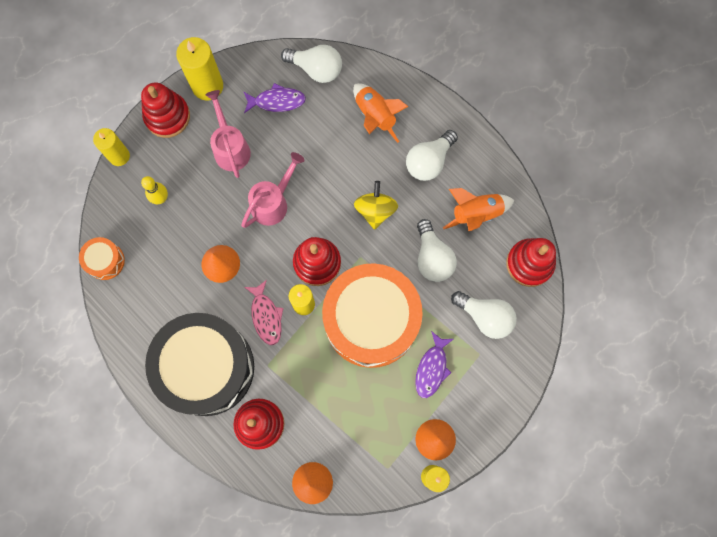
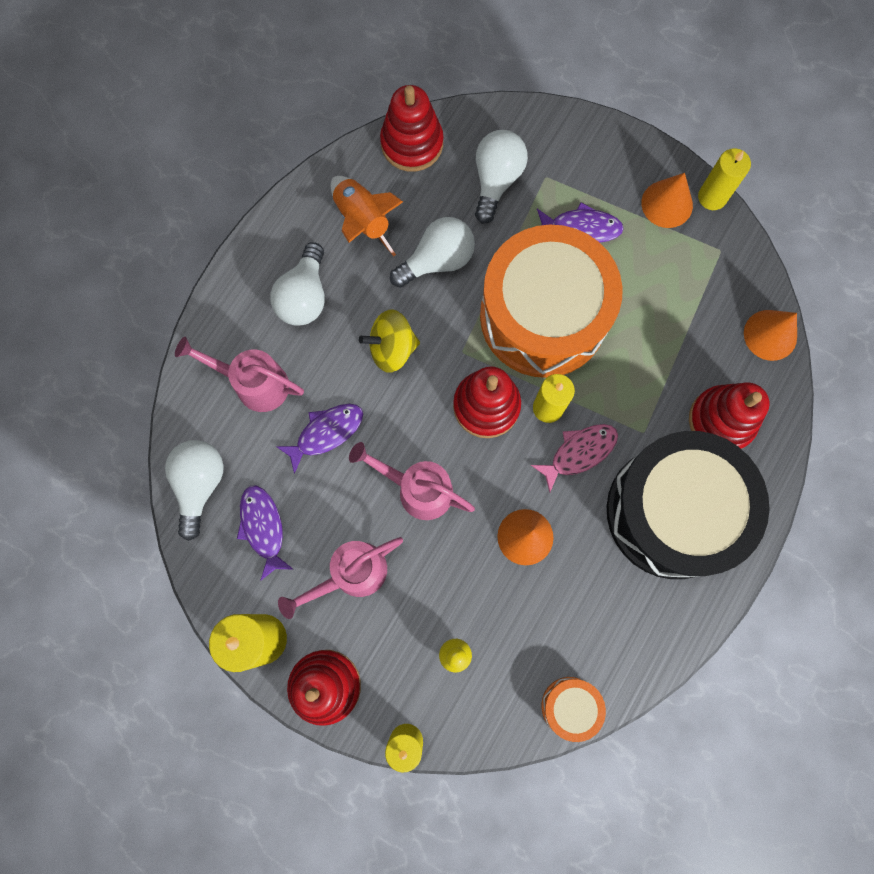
camera: 105 degrees left, 0 degrees up
(328, 153) = (326, 433): none -> purple fish
(375, 116) = (254, 383): orange rocket -> pink watering can
(429, 161) = (304, 296): white light bulb -> white light bulb turned 75 degrees clockwise

